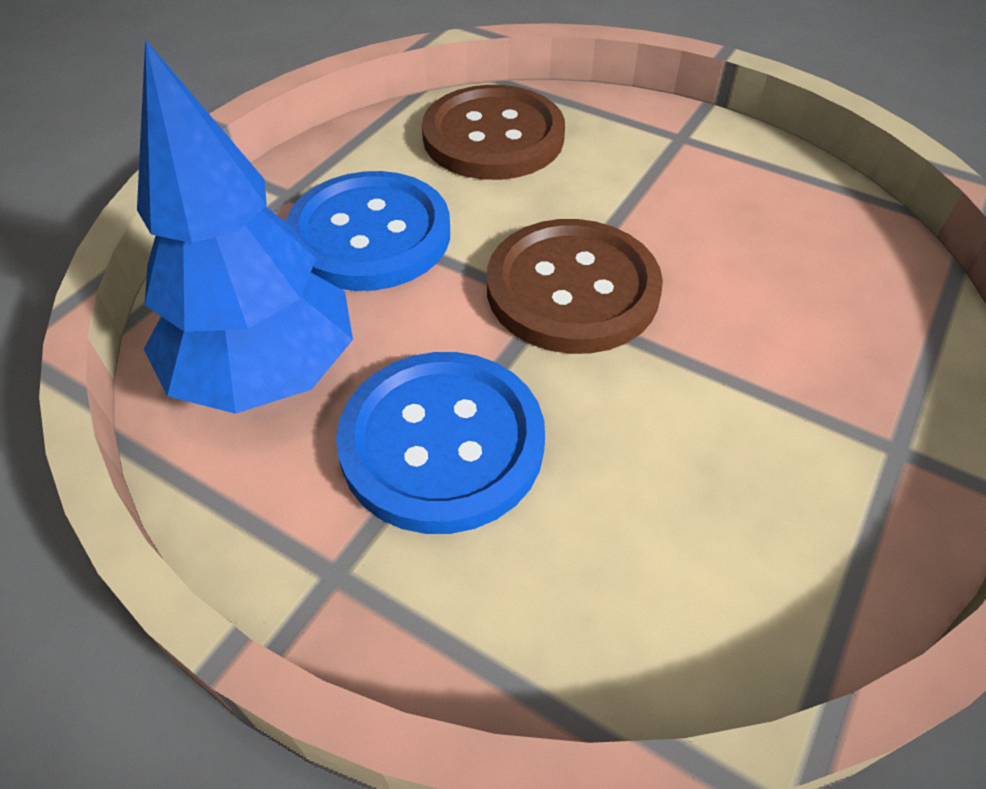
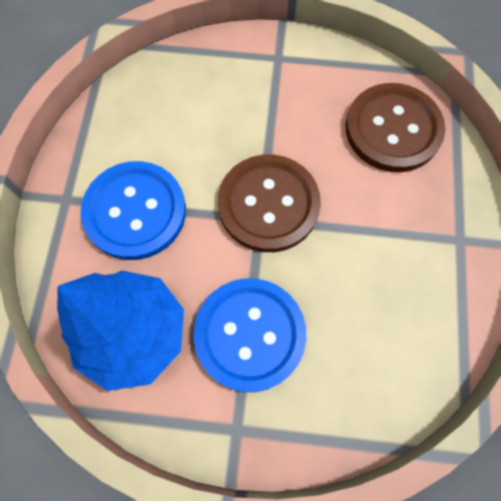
camera: 25 degrees left, 20 degrees up
(493, 137) = (167, 101): brown button -> brown button (393, 129)

